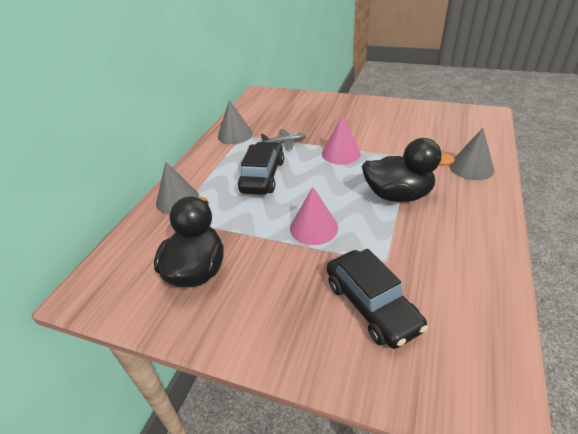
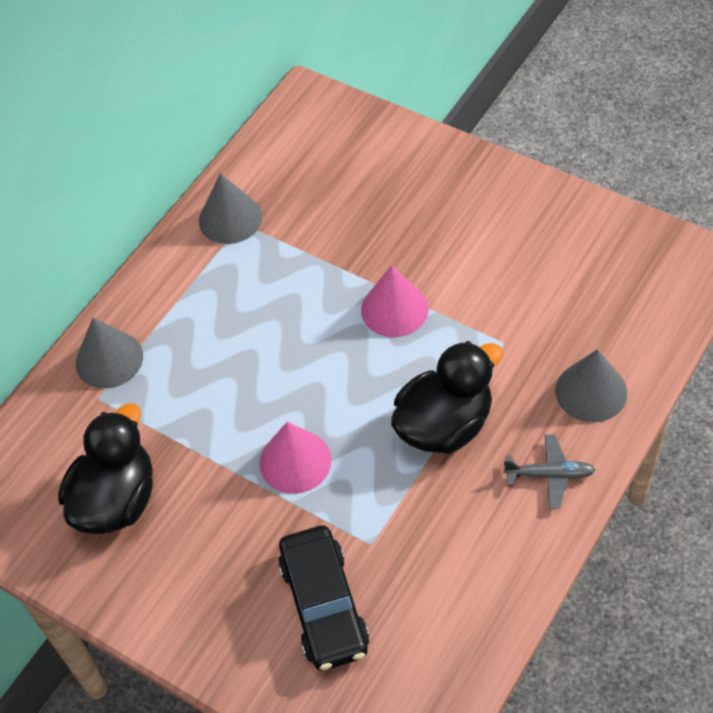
camera: 15 degrees right, 15 degrees up
(263, 176) = (251, 336): black car -> none
(285, 143) = (309, 261): grey plane -> grey plane (550, 475)
(398, 195) = (444, 425): black duck -> black duck turned 60 degrees counterclockwise

